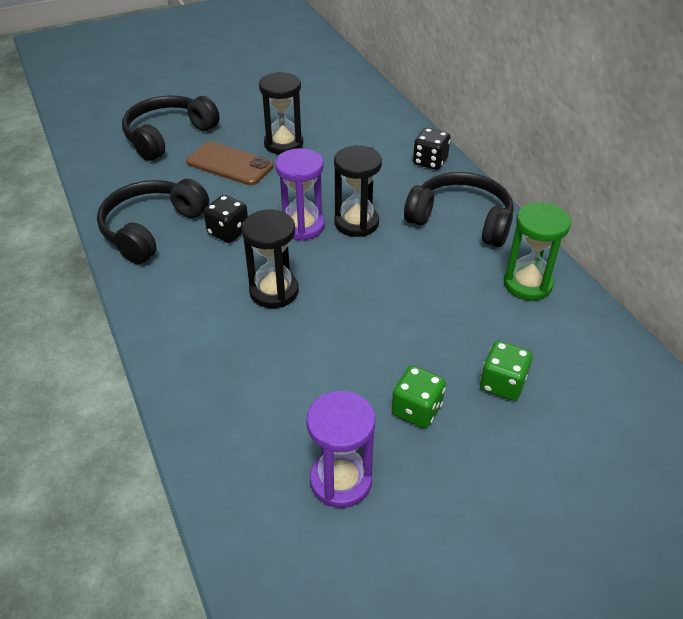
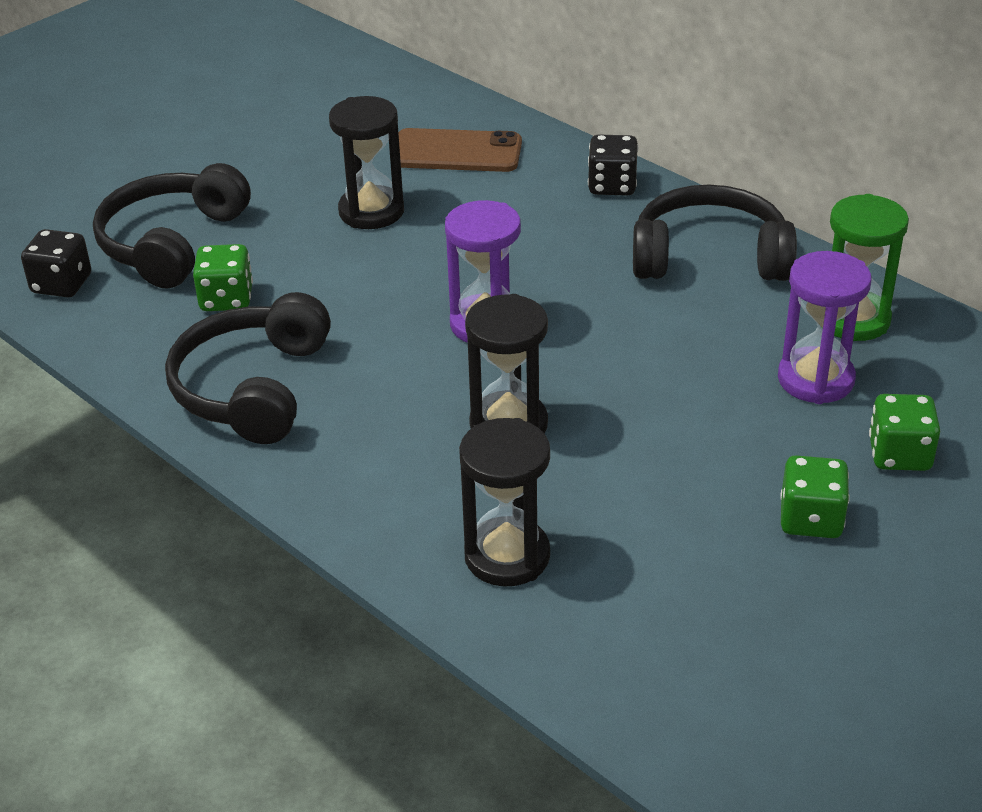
camera: 20 degrees left, 5 degrees down
(173, 174) = (226, 299): none -> green dice
(228, 232) = (378, 361): black dice -> black dice (61, 284)
(230, 164) = (307, 262): brown phone -> brown phone (456, 152)
(340, 481) = (770, 635): purple hourglass -> purple hourglass (815, 379)
(356, 223) = (563, 299): black hourglass -> black hourglass (507, 556)

